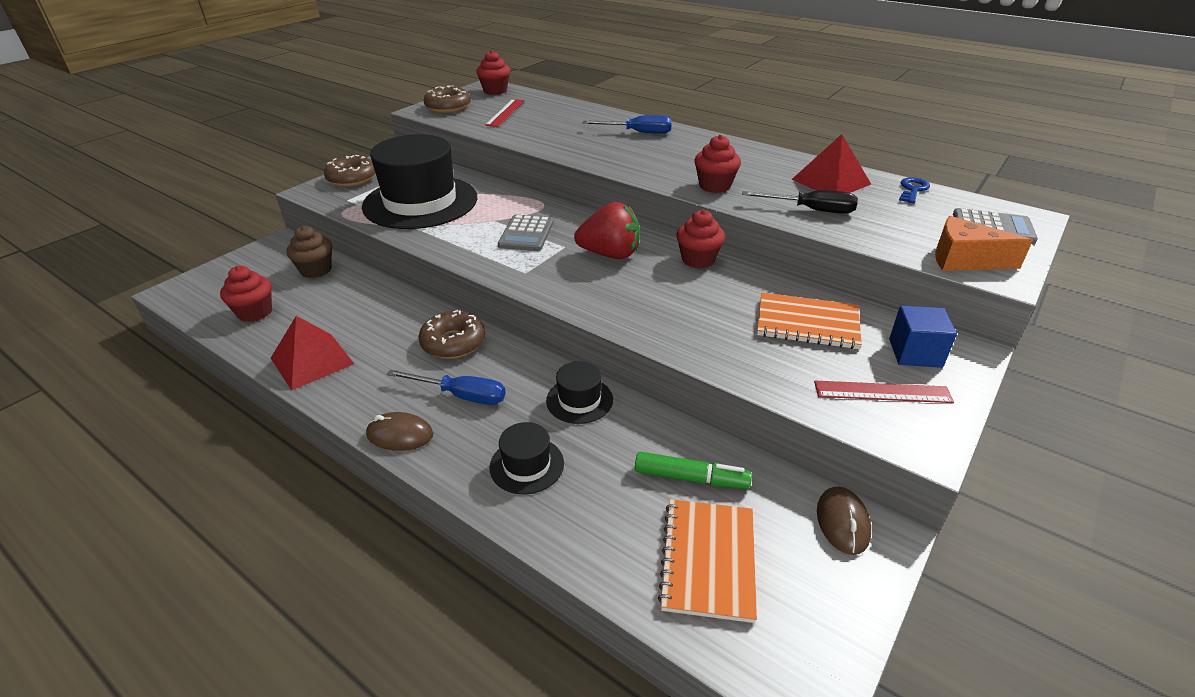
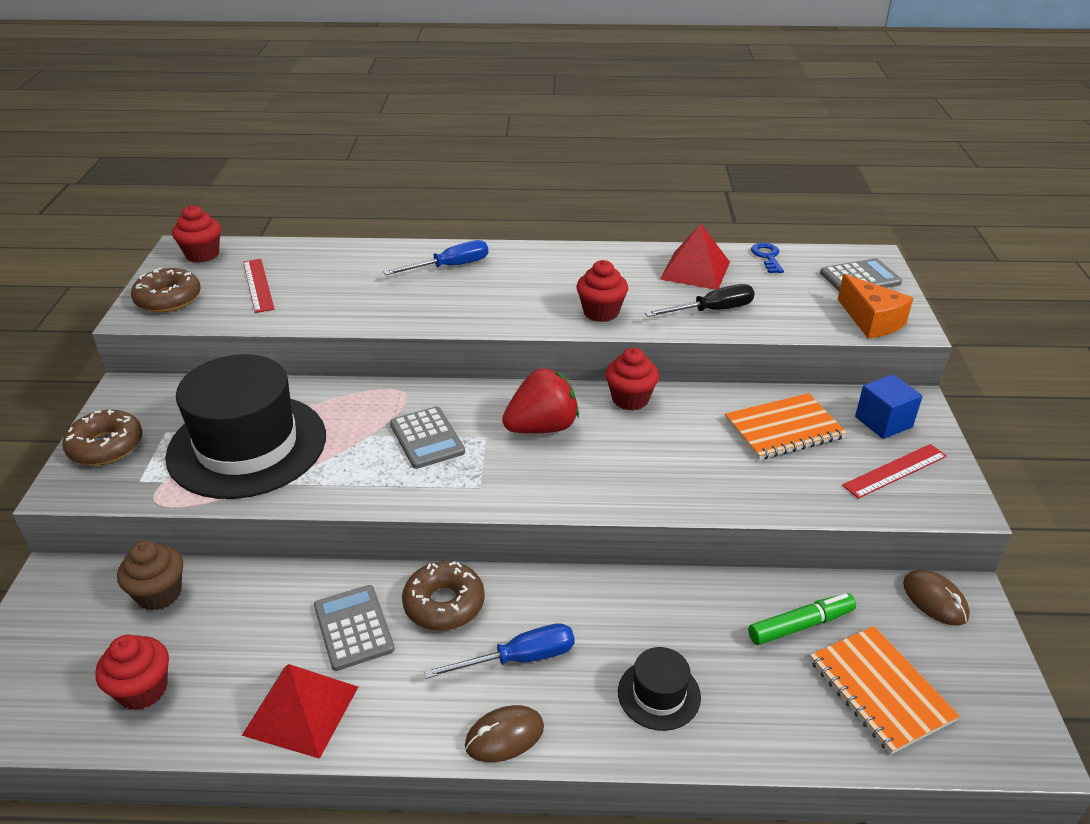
camera: 35 degrees left, 0 degrees up
(388, 331) = (354, 628): none -> grey calculator
(579, 400) = (636, 601): black hat -> none
(964, 260) = (871, 321): orange cheese -> orange cheese turned 105 degrees counterclockwise

